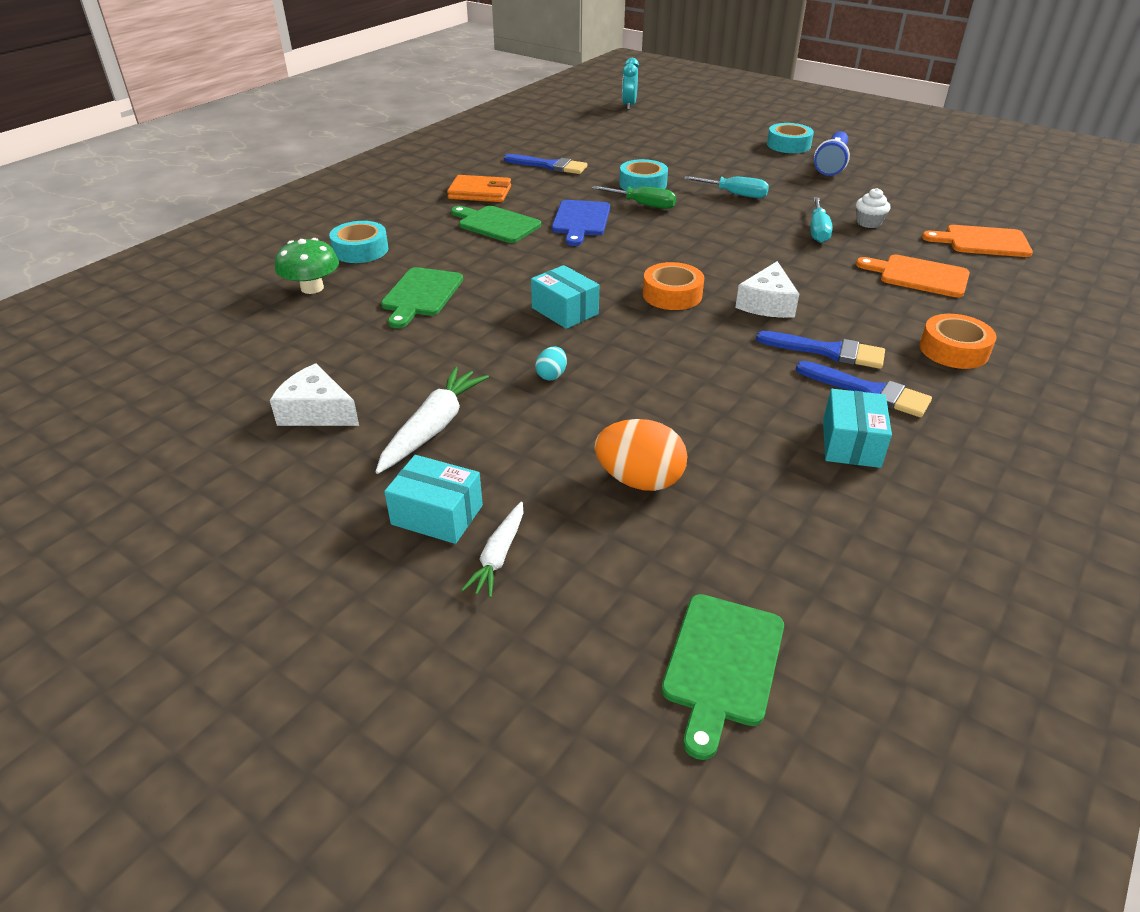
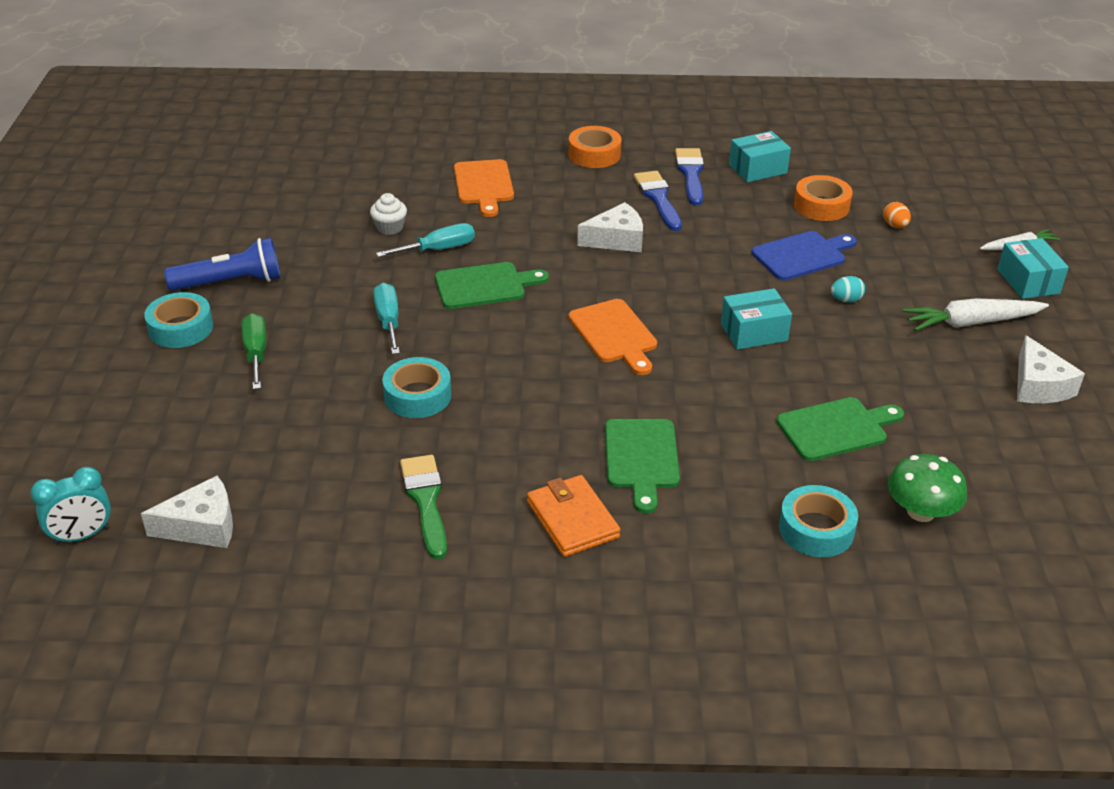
camera: 125 degrees left, 0 degrees up
(549, 166) = (425, 500): blue brush -> green brush
(565, 311) = (754, 332): turquoise box -> turquoise box turned 60 degrees clockwise
(580, 220) = (566, 400): blue cutting board -> blue cutting board (802, 255)
(602, 124) = (202, 526): none -> white cheese
(639, 480) = (895, 226): orange egg -> orange egg, size x0.51
(643, 205) = (480, 373): green screwdriver -> green screwdriver (256, 353)
(672, 294) = (657, 288): orange tape -> orange tape (821, 206)
(722, 664) = (973, 166): green cutting board -> green cutting board (484, 286)
(982, 242) = (378, 168): orange cutting board -> orange cutting board (614, 334)

